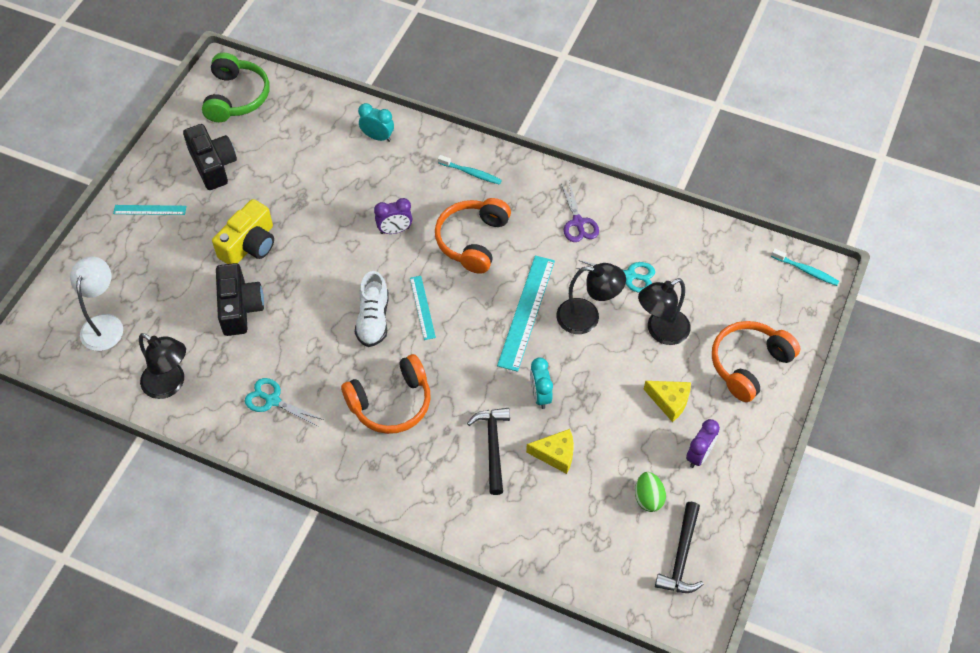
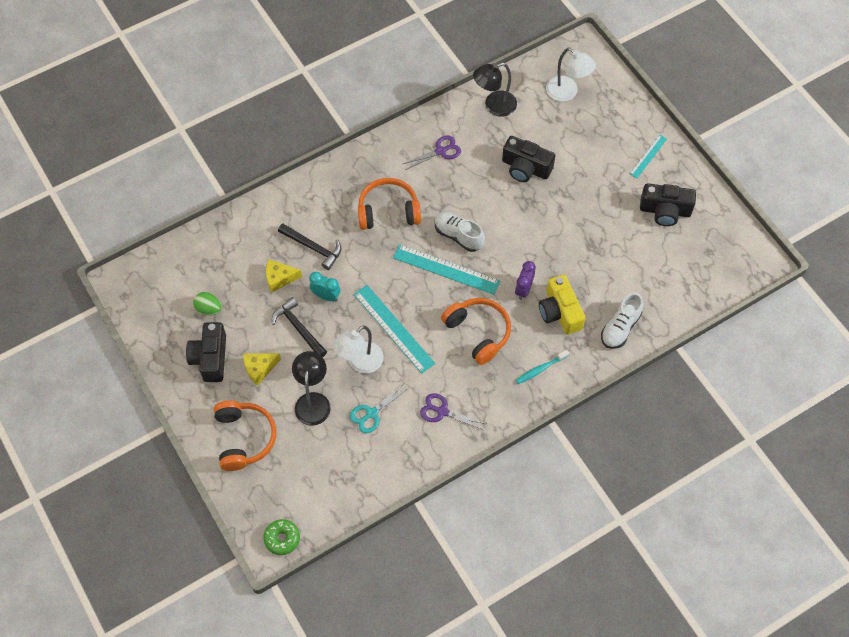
camera: 125 degrees right, 5 degrees up
(236, 97) = (726, 257): green headphones -> none
(249, 245) = (575, 198): yellow camera -> yellow camera (560, 312)
(272, 400) = (440, 151): turquoise scissors -> purple scissors
(378, 137) = (620, 328): turquoise clock -> white shoe
(391, 403) = (388, 211): orange headphones -> orange headphones turned 75 degrees clockwise
(422, 307) = (446, 269): turquoise ruler -> turquoise ruler, size x1.81
(556, 454) = (279, 278): yellow cheese -> yellow cheese turned 45 degrees clockwise
(587, 317) = (360, 363): black lamp -> white lamp
(681, 556) = (160, 301): black hammer -> black hammer (299, 328)
(699, 455) = (210, 358): purple clock -> black camera
(805, 270) = (282, 539): turquoise toothbrush -> green donut

